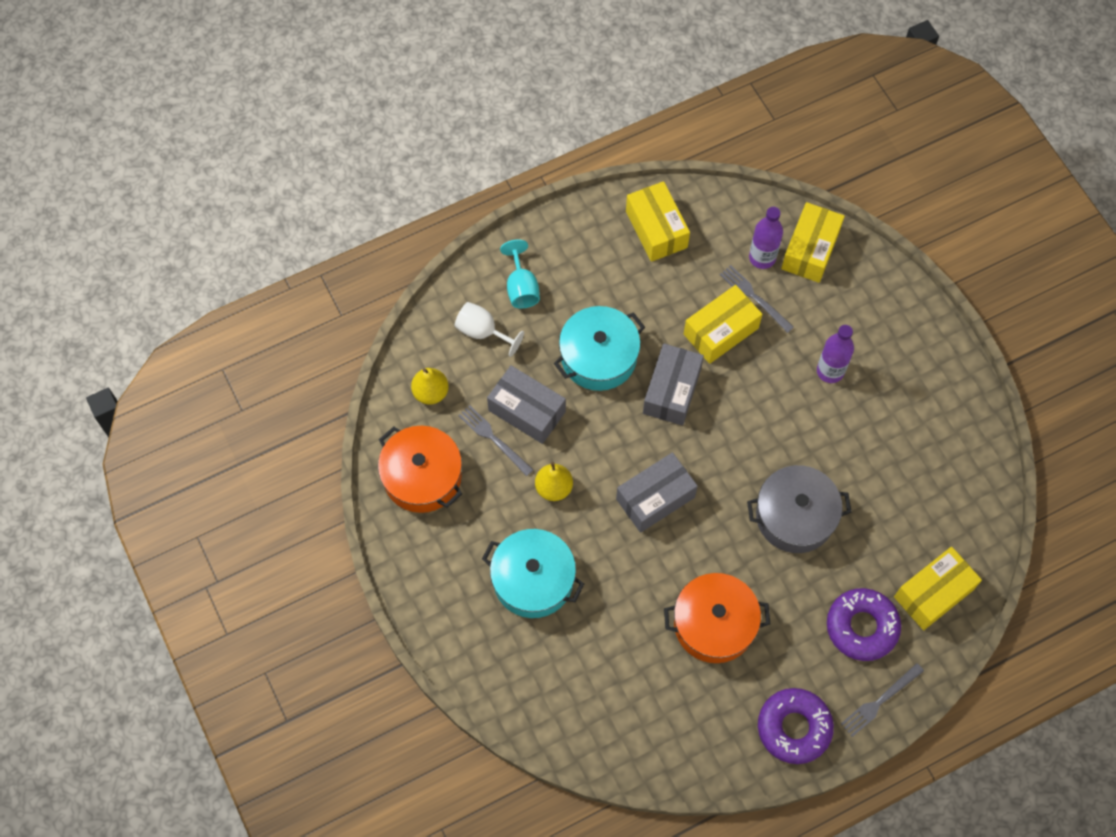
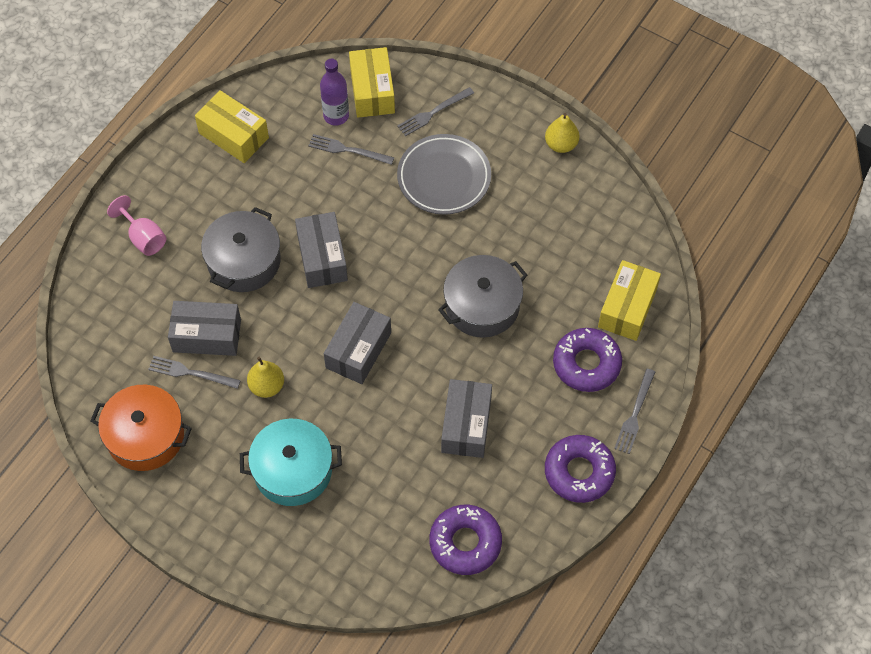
camera: 30 degrees left, 5 degrees down
(430, 392) = (112, 363): yellow pear -> yellow pear (561, 144)
(483, 332) = (130, 290): white goblet -> none
(521, 287) = (143, 238): turquoise goblet -> pink goblet
(599, 357) = (244, 261): turquoise pot -> grey pot
(650, 735) = (465, 543): none -> purple donut
(714, 624) = (466, 425): orange pot -> grey box
(721, 331) = (335, 190): yellow box -> none
(830, 371) = (444, 177): purple bottle -> grey plate
(857, 301) = (433, 112): none -> grey fork

